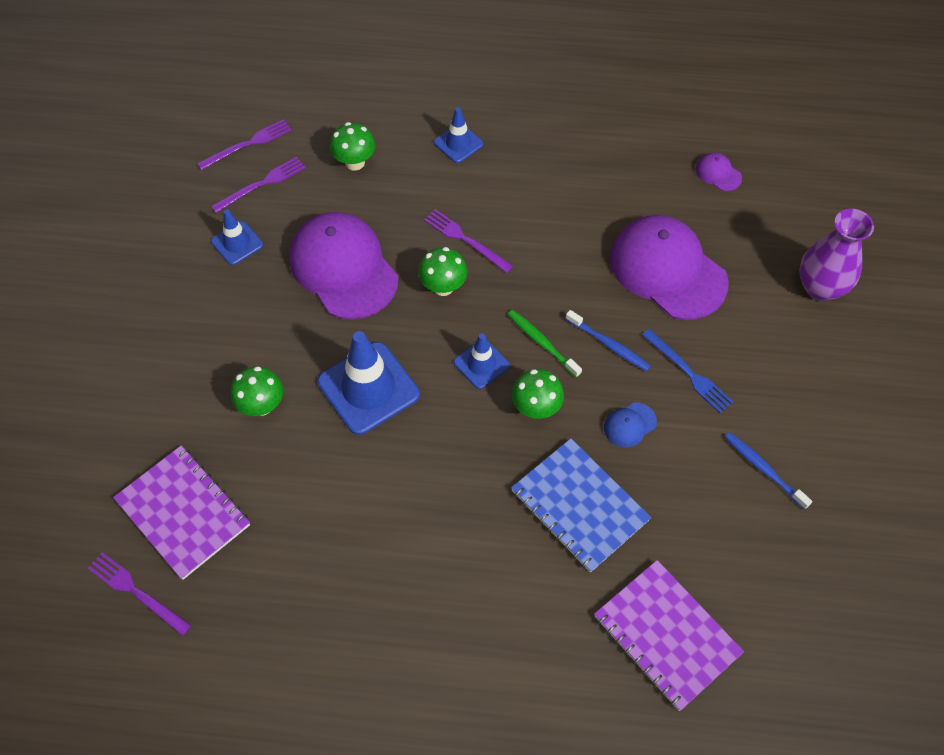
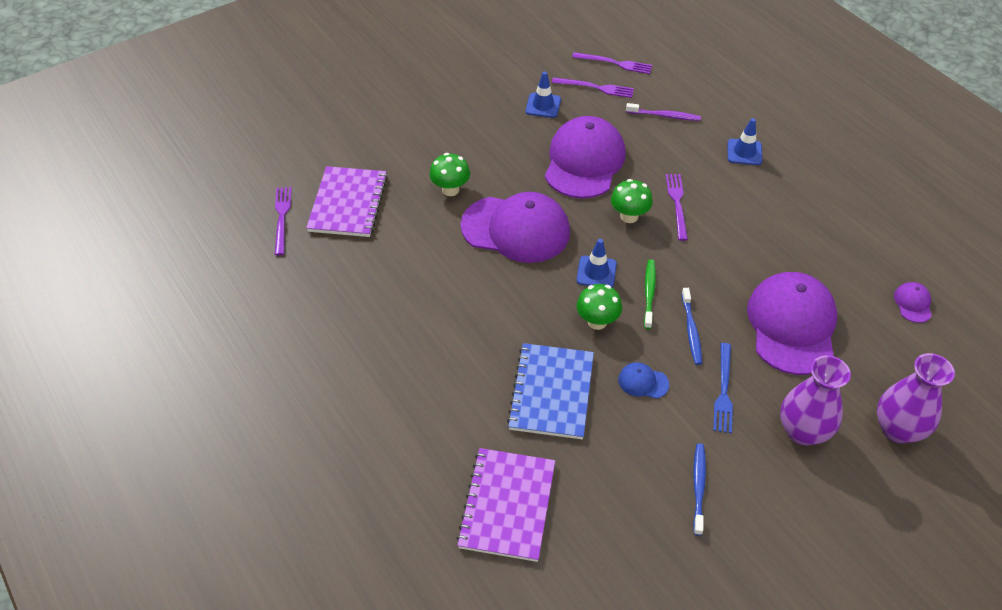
camera: 50 degrees right, 10 degrees down
(355, 162) = (664, 116): green mushroom -> purple toothbrush
(368, 388) = (516, 229): blue traffic cone -> purple cap
(771, 351) = (802, 431): none -> purple vase

